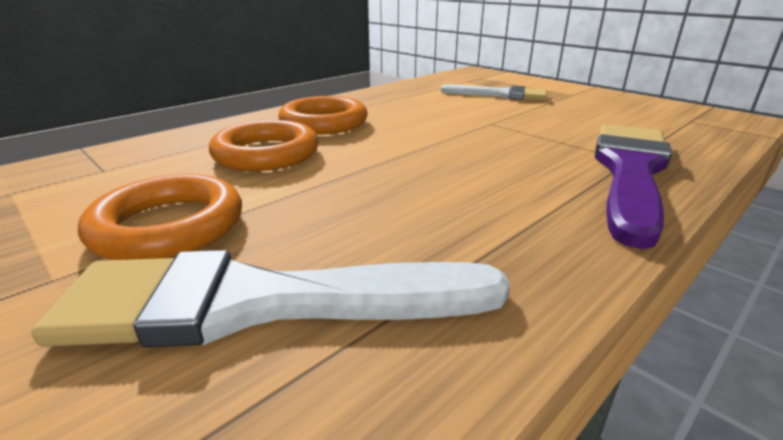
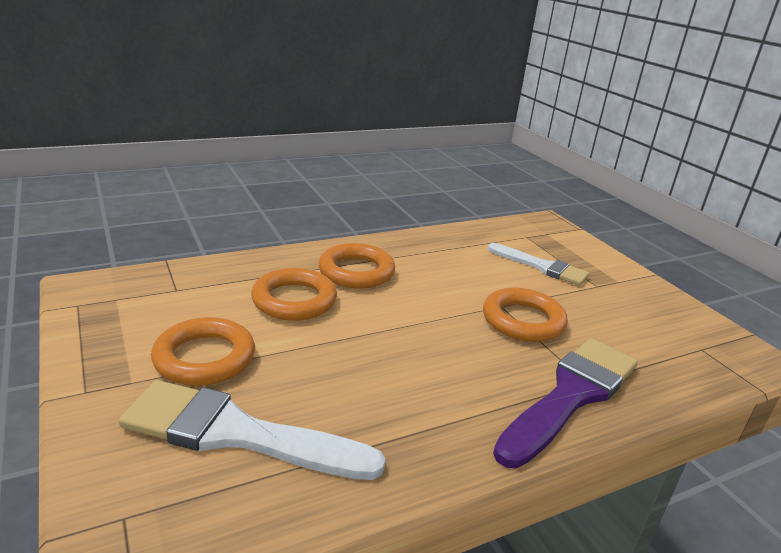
camera: 15 degrees right, 0 degrees up
(522, 129) = (523, 320): none -> orange ring

